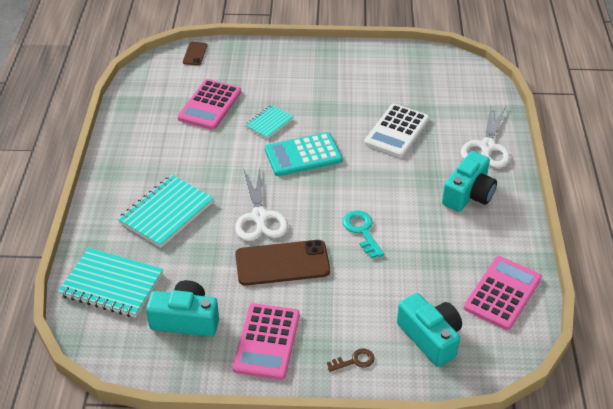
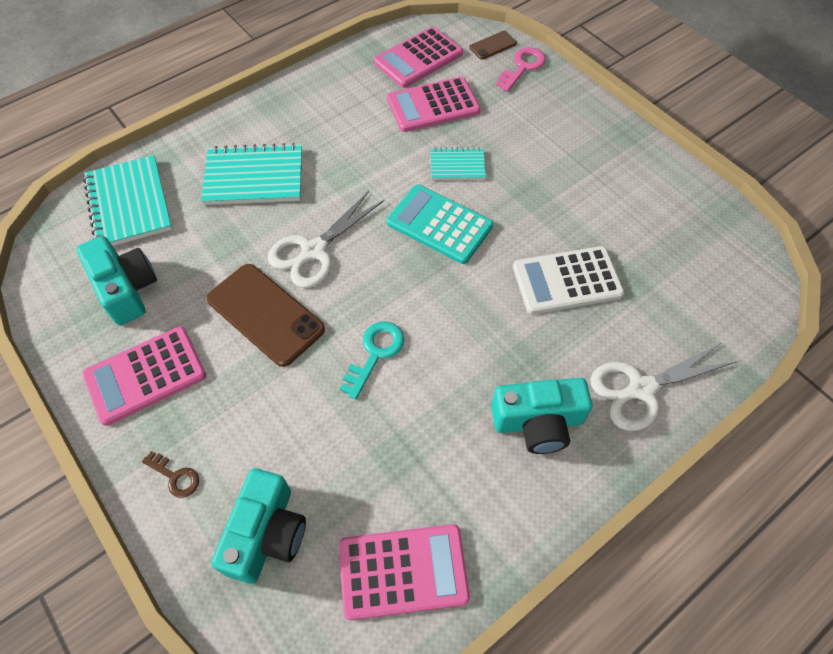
camera: 50 degrees right, 15 degrees up
(162, 88) = (418, 58): none -> pink calculator
(228, 53) = (522, 67): none -> pink key

